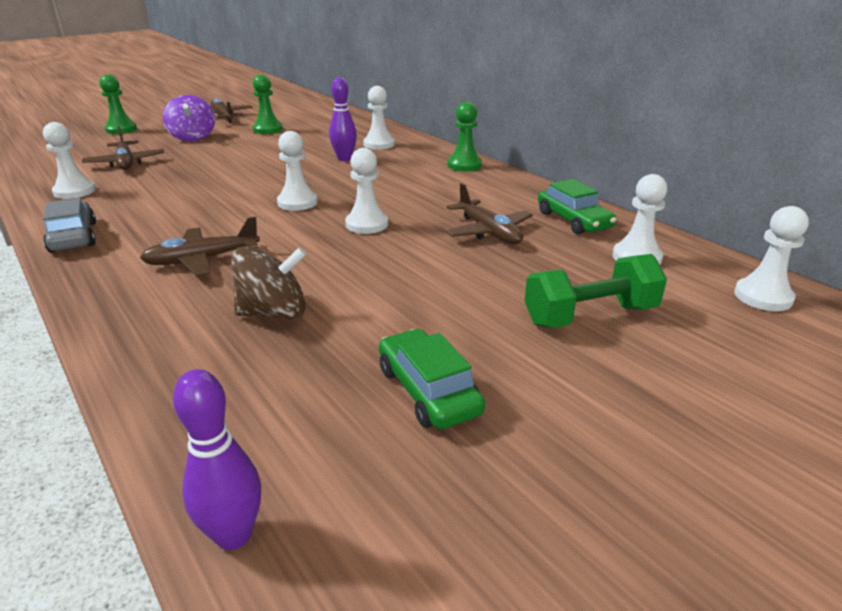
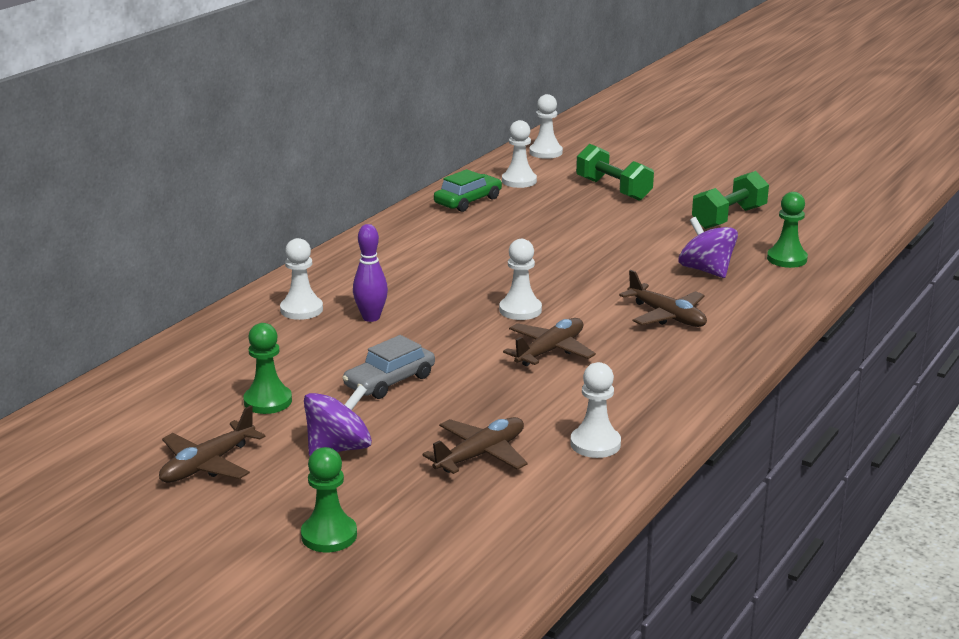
camera: 110 degrees left, 5 degrees down
(73, 237) = (689, 389): grey car -> grey car (389, 381)
(234, 535) = (857, 236): purple bowling pin -> none
(274, 313) = (706, 270): brown spinning top -> purple spinning top
(367, 224) = (542, 270): white pawn -> none
(428, 390) = (729, 218): green car -> green dumbbell
(464, 165) = (354, 254): green pawn -> green pawn (787, 259)
(488, 232) = (516, 226): brown plane -> brown plane (550, 351)

